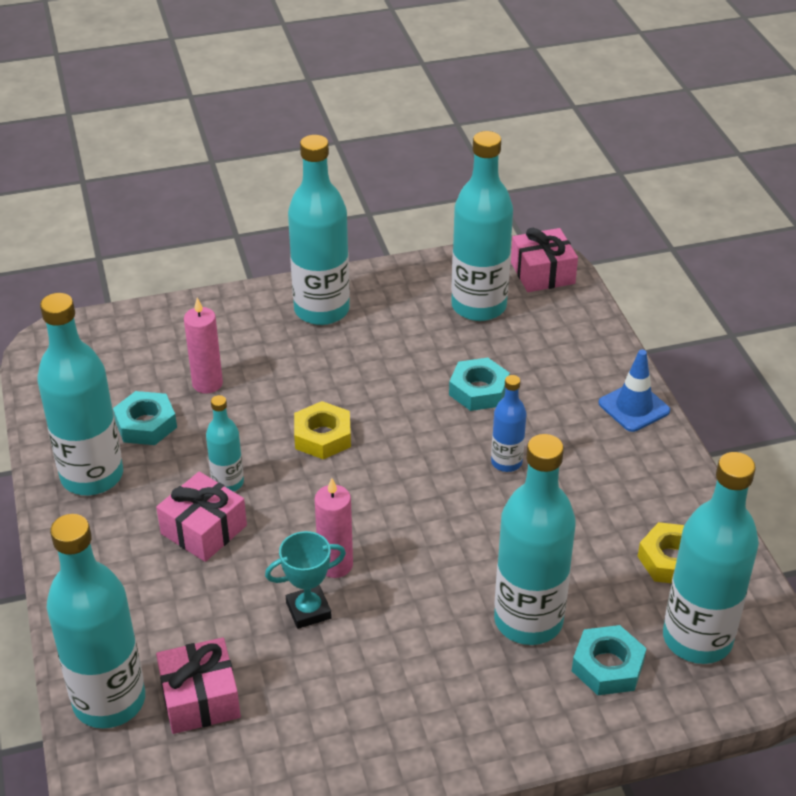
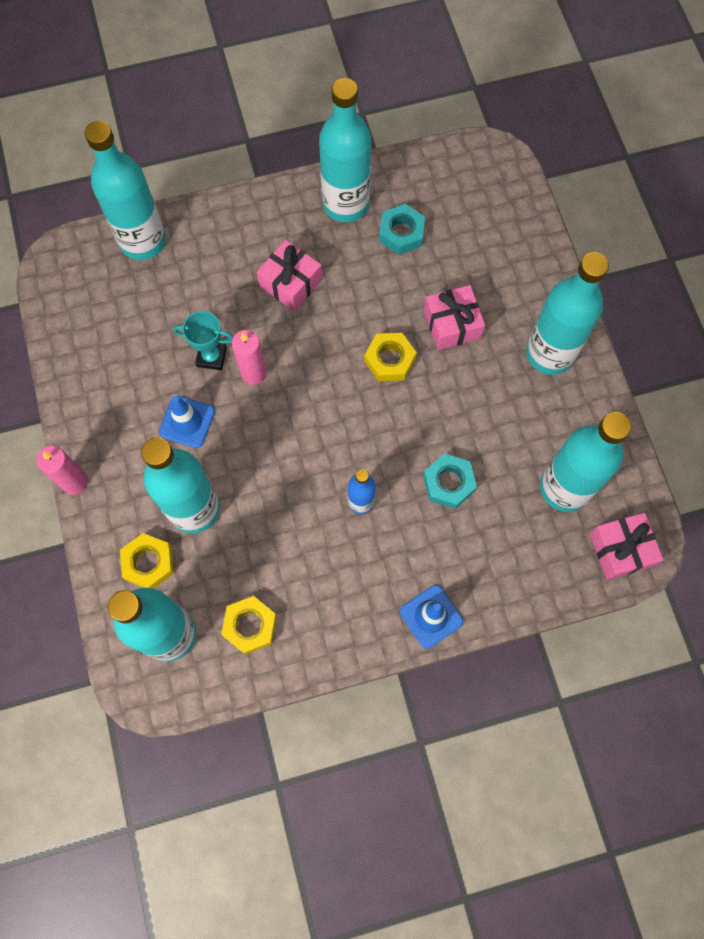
camera: 90 degrees right, 30 degrees up
(200, 698) = (141, 294): pink gift -> pink gift (452, 324)
(207, 384) = (450, 271): pink candle -> pink candle (75, 482)
(228, 483) = (338, 295): turquoise bottle -> none
(308, 610) = (211, 357): turquoise trophy -> turquoise trophy turned 60 degrees counterclockwise
(405, 634) = (187, 422): none -> blue traffic cone
(607, 666) = (148, 563): turquoise nut -> yellow nut

